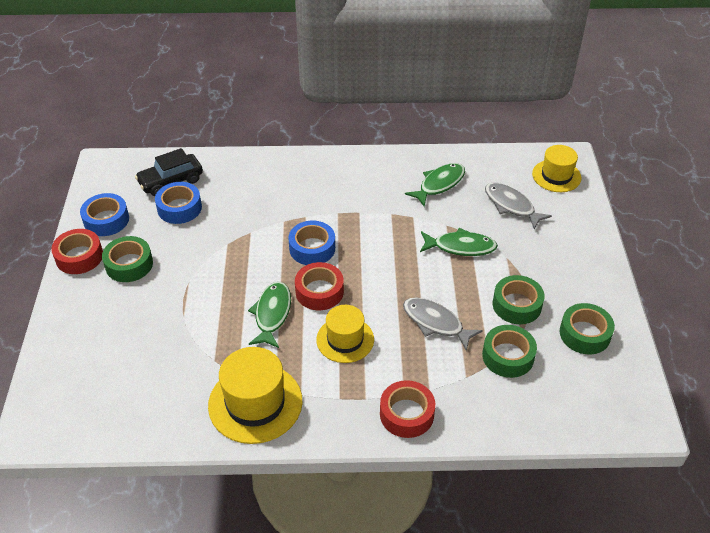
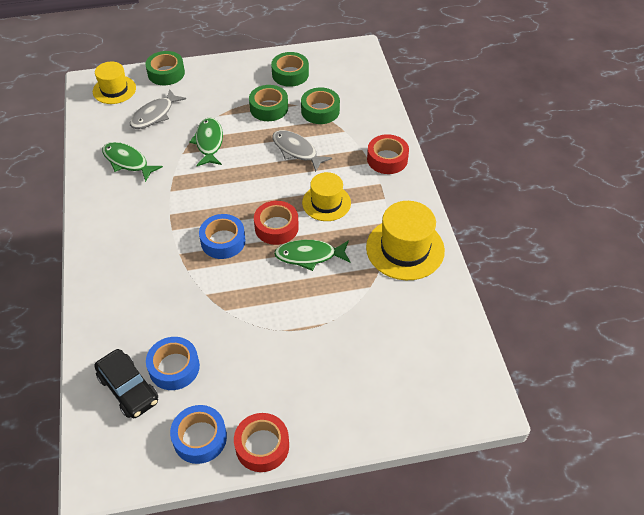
camera: 100 degrees left, 5 degrees up
(129, 264) = (266, 391): green tape -> green tape (166, 73)
(436, 323) = (297, 151): grey fish -> grey fish turned 105 degrees clockwise

